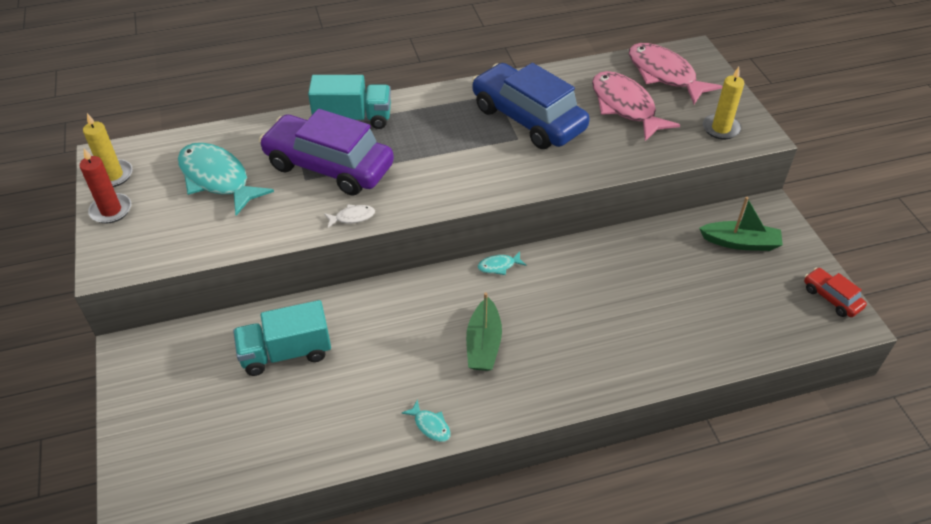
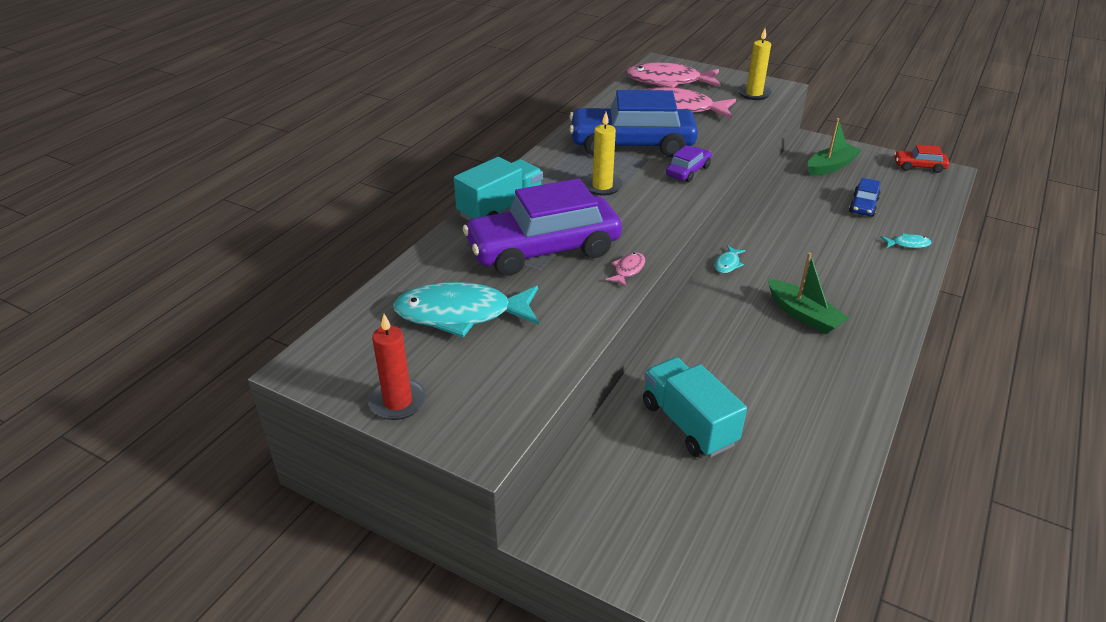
camera: 45 degrees left, 10 degrees down
(113, 175) = (344, 375): yellow candle -> yellow candle (602, 186)
(286, 352) = (688, 423): turquoise truck -> turquoise truck turned 120 degrees clockwise
(352, 217) = (628, 270): white fish -> pink fish
(430, 425) = (865, 387): turquoise fish -> turquoise fish (908, 244)
(529, 167) = (688, 171): none -> purple car
(701, 296) = (863, 206): none -> blue car

